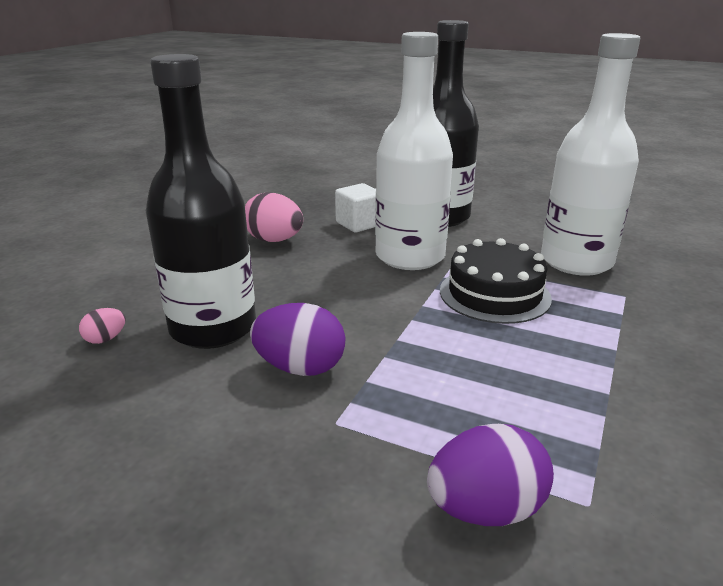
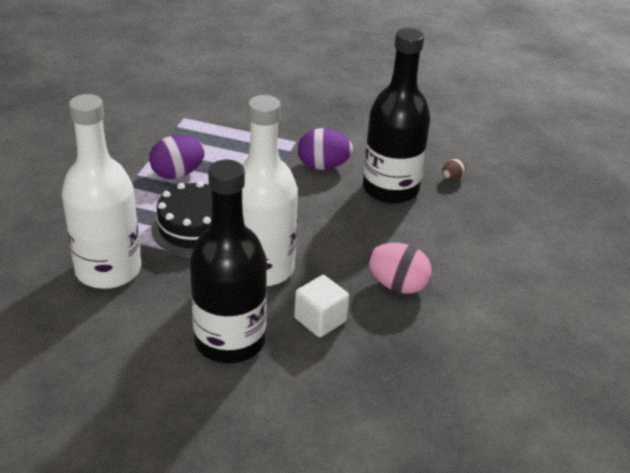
camera: 170 degrees right, 10 degrees up
(105, 339) = (452, 178): pink egg -> brown egg
(485, 509) = (227, 115): purple egg -> purple egg (177, 174)

